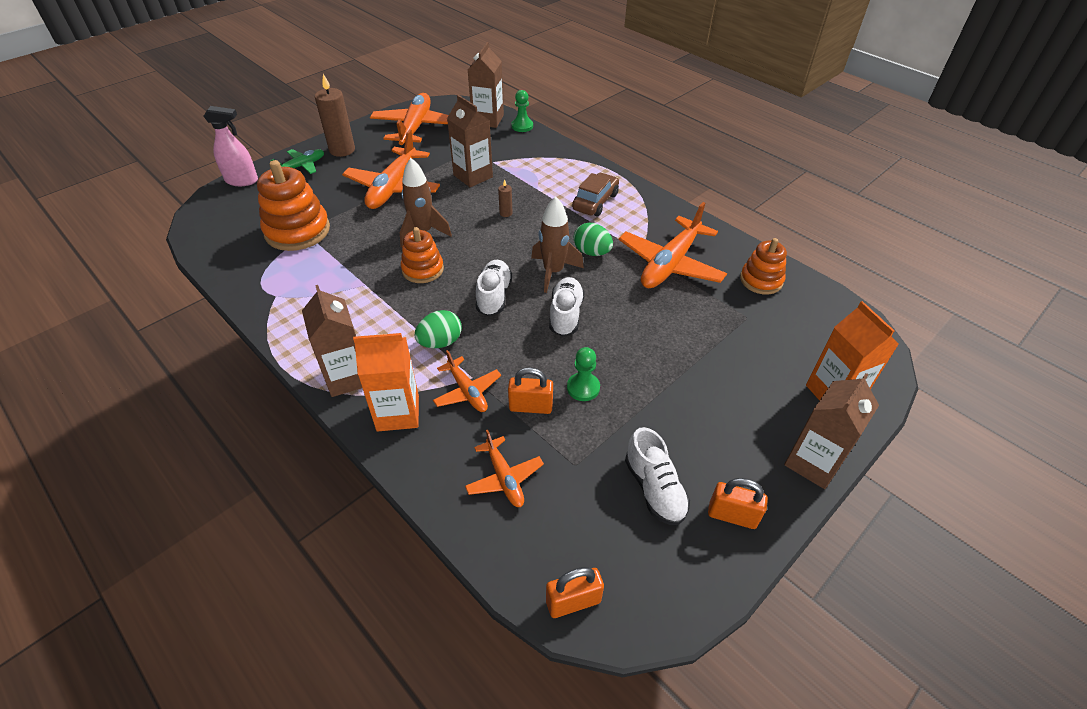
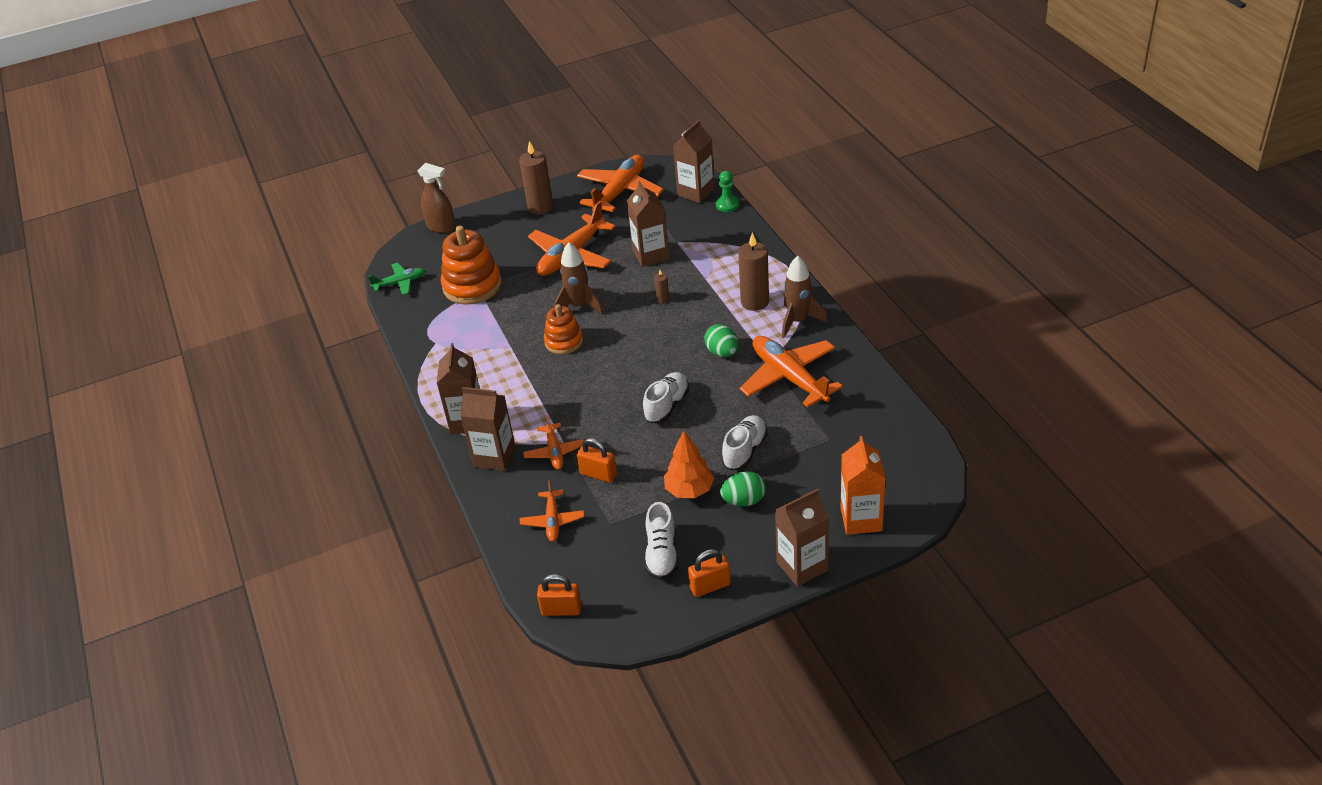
camera: 25 degrees right, 5 degrees down
(242, 180) = (441, 227): pink spray bottle -> brown spray bottle
(301, 166) = (497, 220): green plane -> green plane (400, 283)
(398, 413) = (494, 457): orange carton -> brown carton
(440, 342) = (551, 408): green egg -> green egg (744, 500)
(494, 296) = (613, 377): white shoe -> white shoe (745, 450)
(553, 272) = (676, 365): brown rocket -> brown rocket (798, 321)
(583, 388) = (648, 469): green pawn -> none
(595, 202) = (754, 302): brown car -> brown candle
(641, 402) = (689, 490): none -> orange tree
(670, 264) = (789, 377): orange plane -> orange plane turned 90 degrees clockwise
(732, 515) = (710, 586): orange padlock -> orange padlock turned 60 degrees counterclockwise
(761, 280) = (867, 409): orange stacking toy -> none

